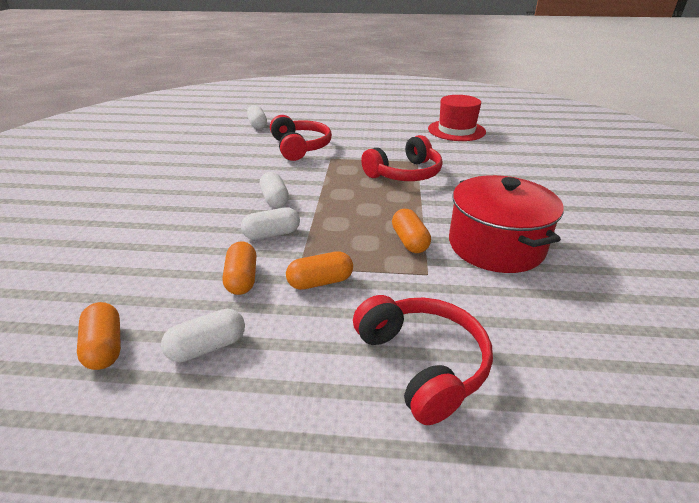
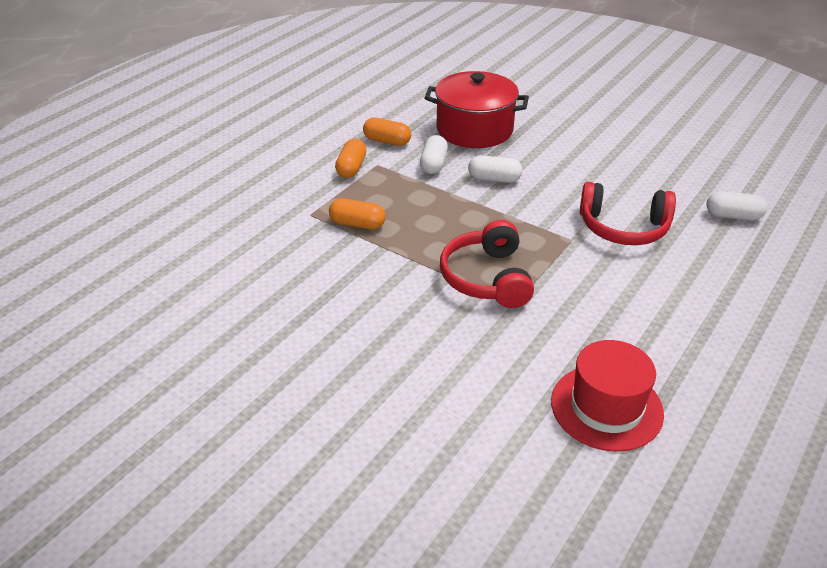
camera: 120 degrees right, 5 degrees up
(105, 347) = (369, 95): orange capsule -> none
(207, 347) = (335, 121): white capsule -> none
(422, 363) = (244, 179): red headphones -> none
(496, 246) = (303, 267): red pot -> red pot (474, 129)

